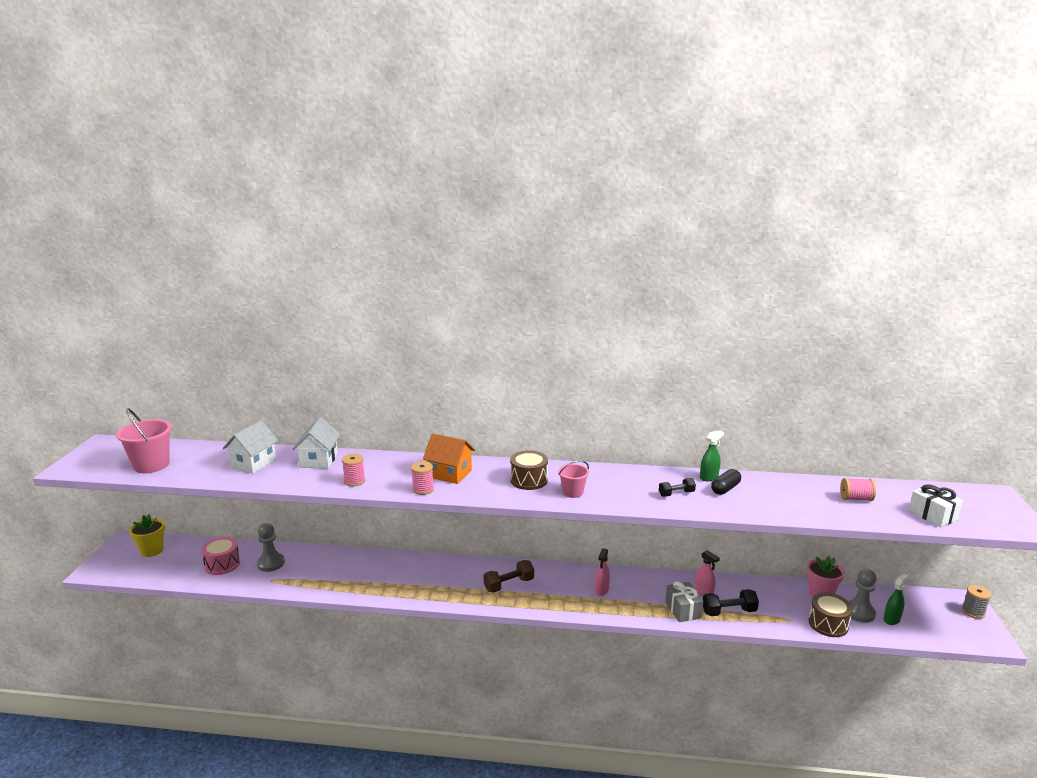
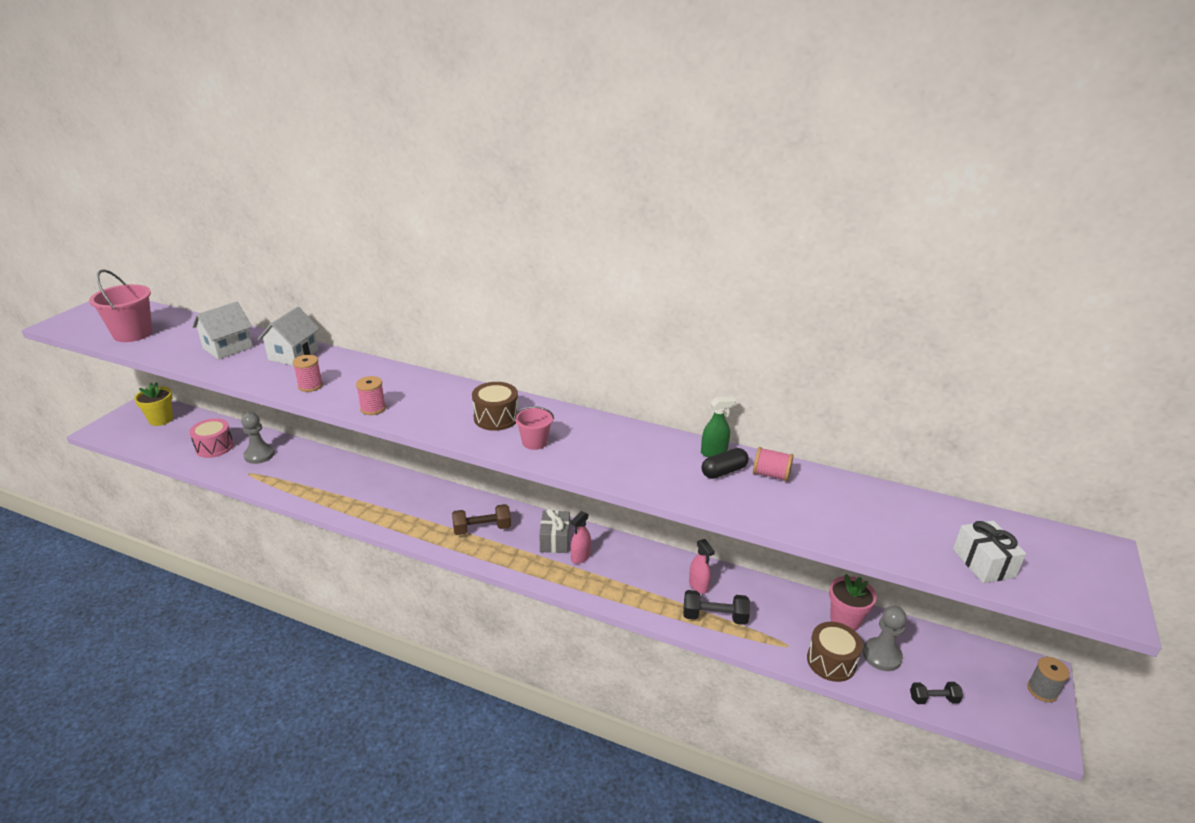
camera: 15 degrees right, 10 degrees up
(450, 474) = (416, 394): orange house -> none
(676, 494) = (657, 467): black dumbbell -> black dumbbell (933, 699)
(683, 610) = (660, 602): grey gift -> grey gift (555, 540)
(856, 498) = (889, 517): pink spool -> pink spool (771, 475)
(891, 619) = (920, 675): green spray bottle -> none

